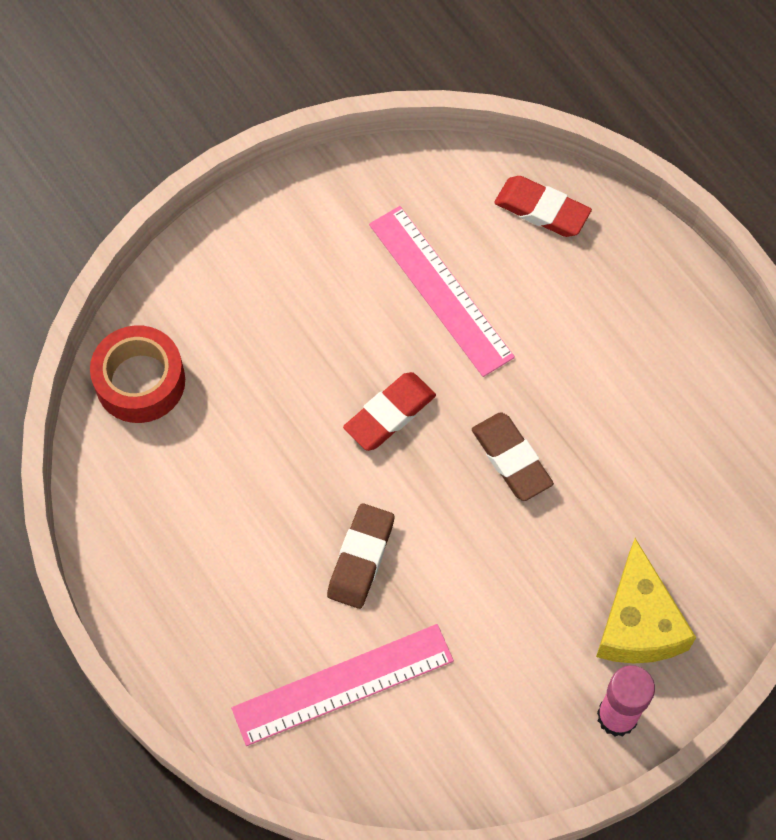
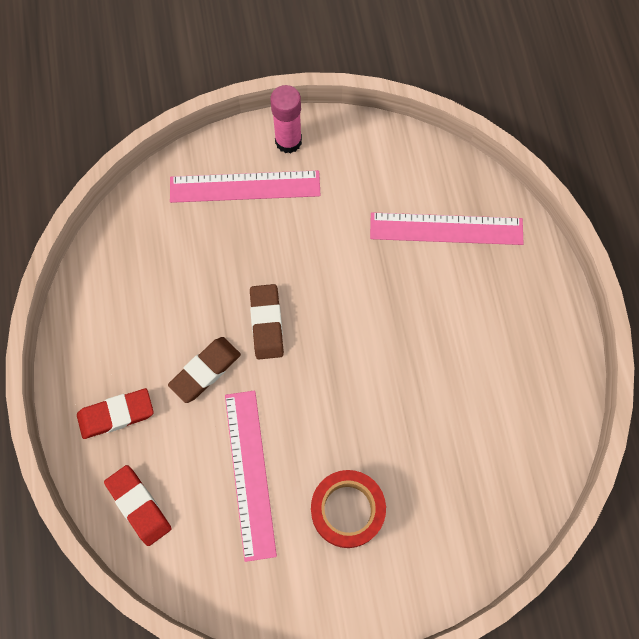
camera: 155 degrees left, 5 degrees up
(140, 381) = (505, 502): red tape -> red tape (347, 510)
(361, 558) = (399, 301): brown eraser -> brown eraser (205, 371)
(389, 414) = (334, 393): red eraser -> red eraser (116, 415)
(638, 623) = (245, 186): yellow cheese -> pink ruler

